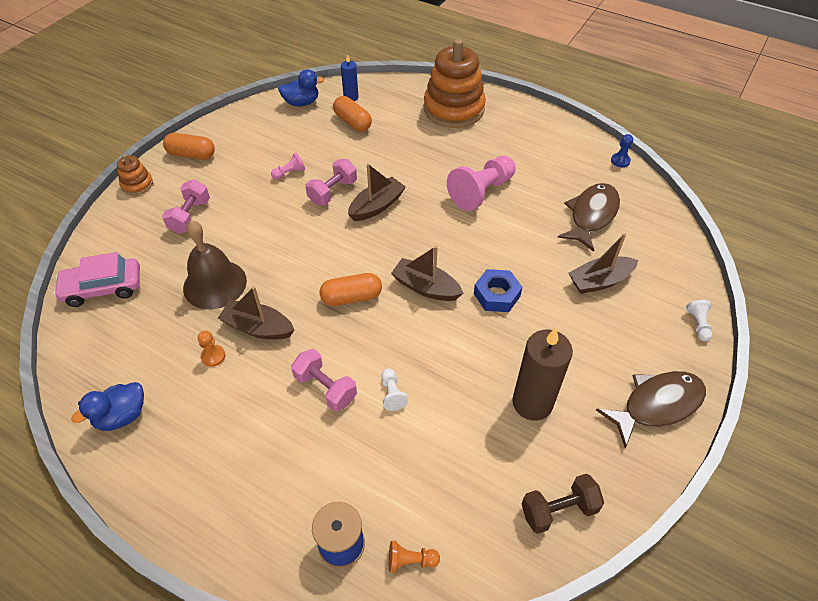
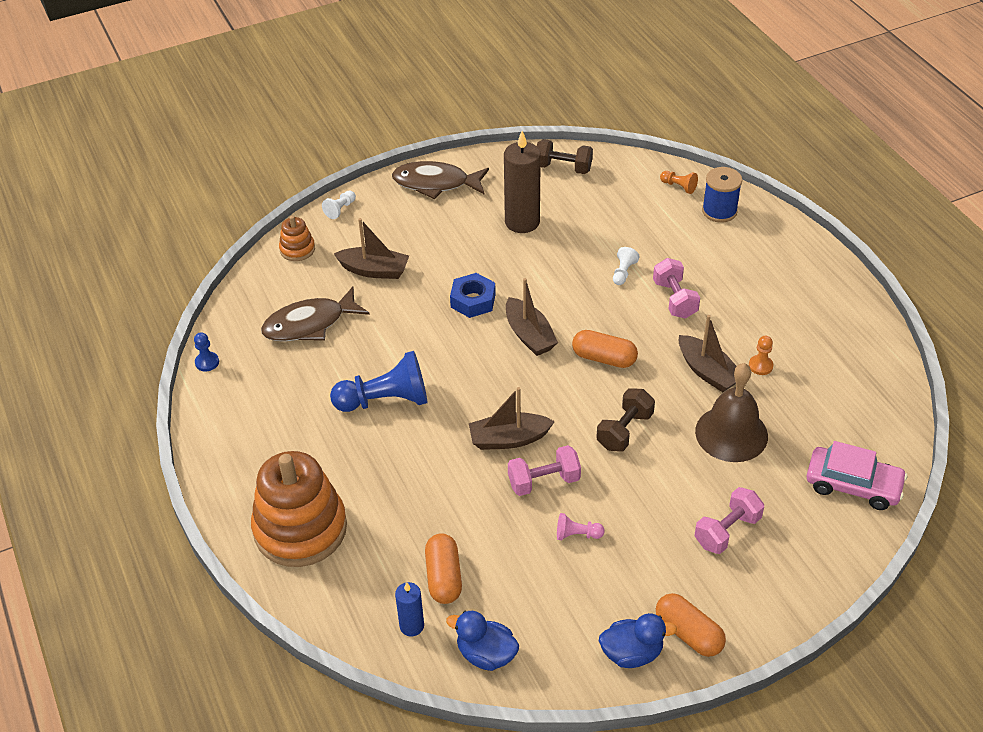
camera: 145 degrees left, 5 degrees down
(122, 416) = (858, 354): blue duck -> blue duck (632, 653)
(137, 184) = (779, 617): orange stacking toy -> orange stacking toy (297, 249)
(299, 248) = (624, 431): none -> brown dumbbell
(481, 192) = (385, 400): pink pawn -> blue pawn

